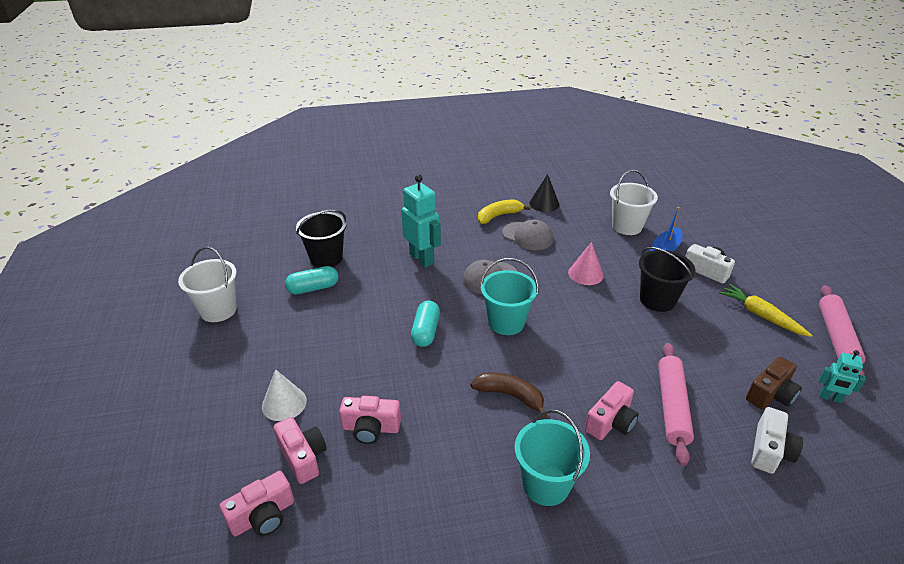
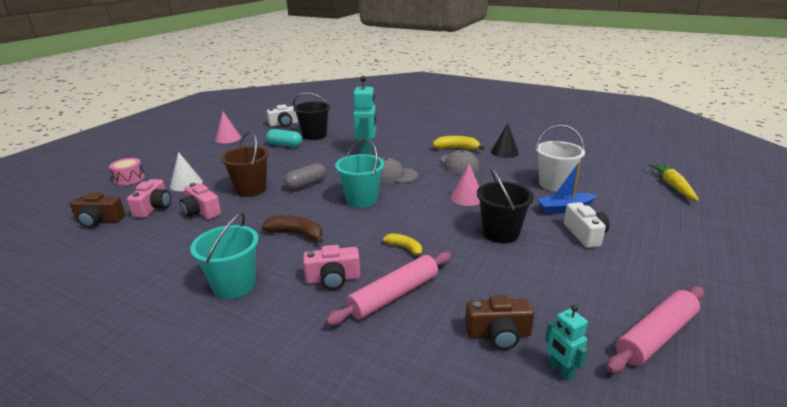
camera: 40 degrees right, 10 degrees down
(188, 438) = (129, 179): none -> pink drum
(218, 310) = (228, 138): white bucket -> pink cone
(263, 516) = (99, 220): pink camera -> brown camera
(377, 369) = (251, 189): none -> brown bucket
(425, 331) = (306, 184): turquoise capsule -> grey capsule
(510, 395) = (296, 234): brown banana -> brown banana turned 45 degrees counterclockwise
(616, 356) = (405, 248): none -> yellow banana
(760, 315) = (589, 283): yellow carrot -> yellow carrot (673, 186)
(770, 451) = (426, 366): white camera -> white camera (284, 124)

